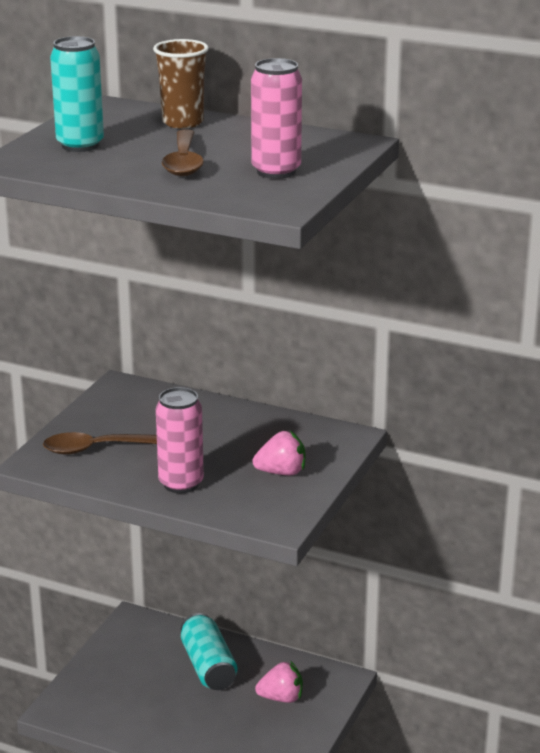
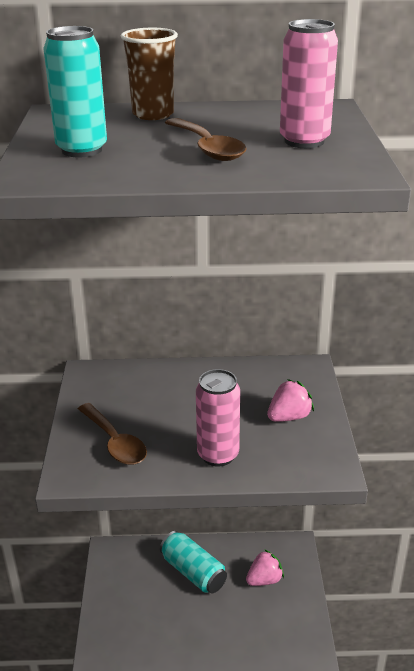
camera: 25 degrees left, 5 degrees up
(95, 449) = (115, 442): brown spoon -> brown spoon turned 90 degrees counterclockwise

